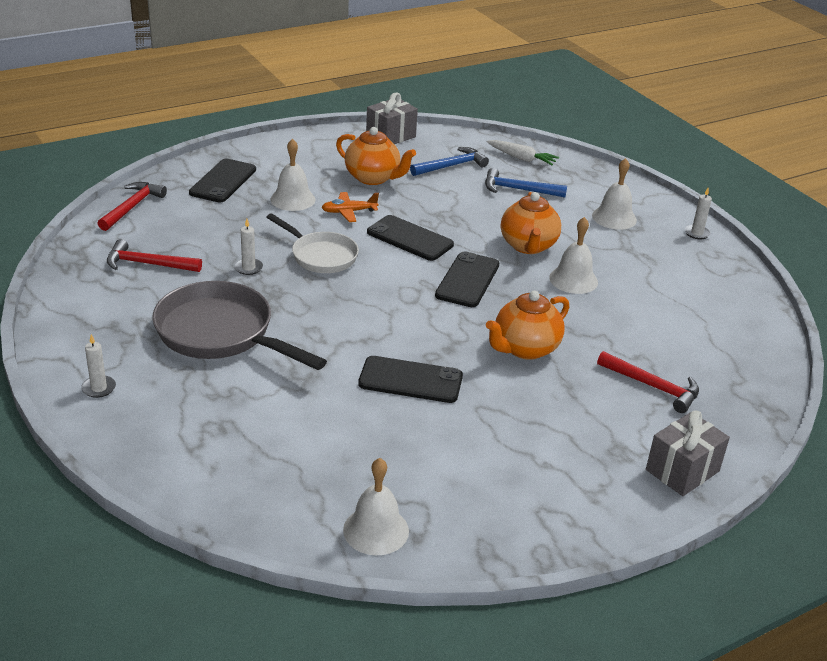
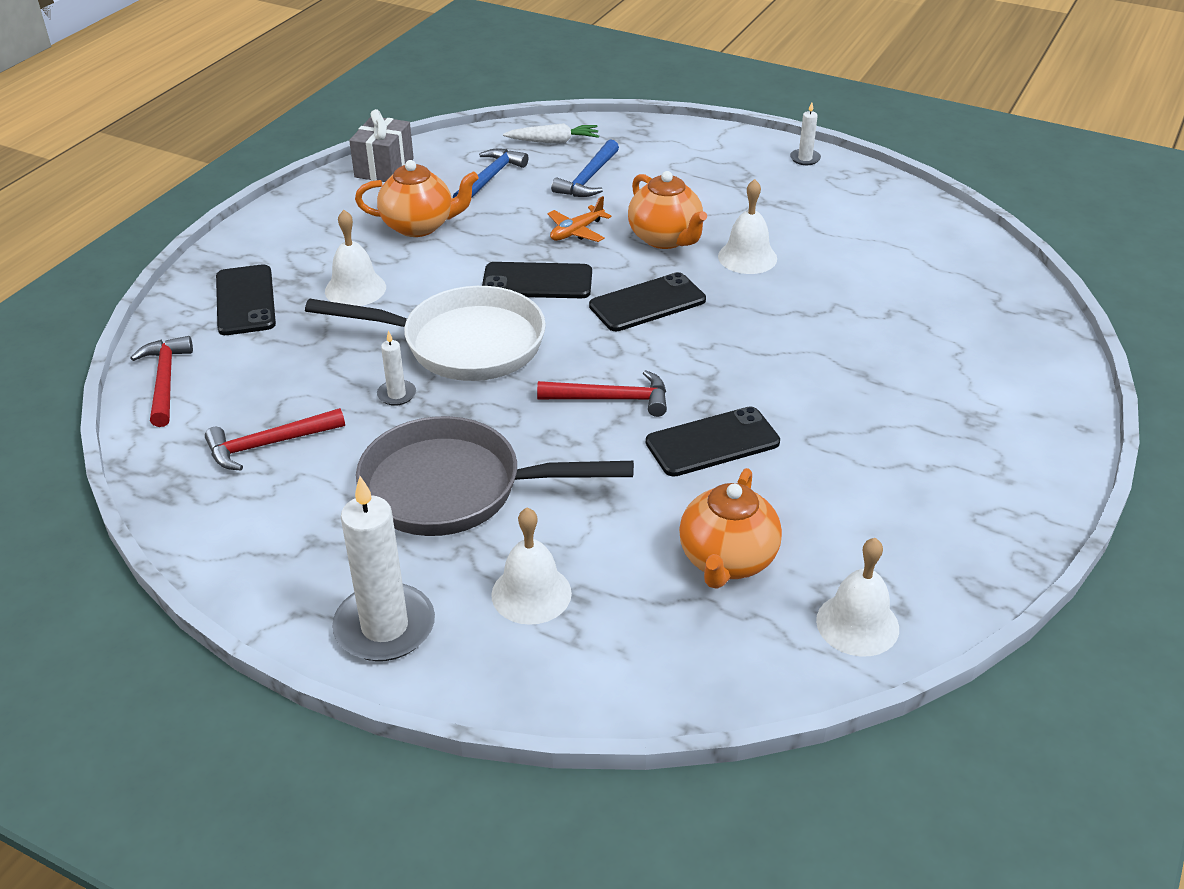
camera: 30 degrees left, 5 degrees up
(99, 388) = (384, 627): white candle -> white candle, size x2.14
(320, 256) = (463, 344): white pan -> white pan, size x1.59
(349, 212) = (437, 278): orange plane -> orange plane (576, 231)
(468, 280) = (647, 303): black phone -> black phone turned 75 degrees clockwise
(518, 189) = (588, 178): blue hammer -> blue hammer turned 45 degrees counterclockwise
(525, 348) = (782, 353): orange teapot -> orange teapot (727, 561)
(614, 217) = (713, 173): white bell -> white bell (531, 593)
(653, 387) = (935, 338): red hammer -> red hammer (611, 399)
(682, 470) = (1046, 411): grey gift -> none

